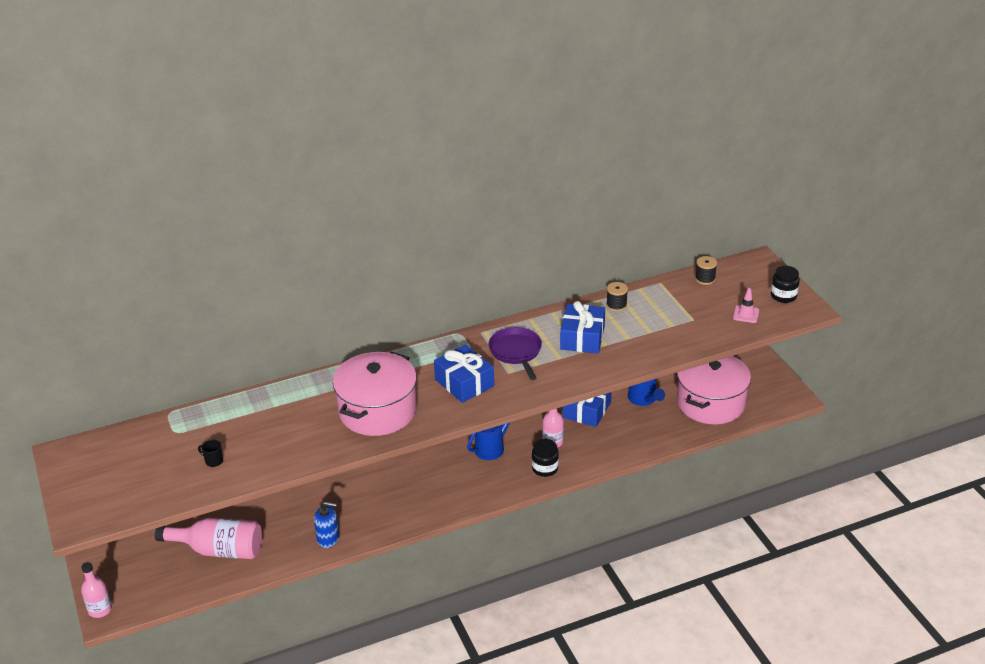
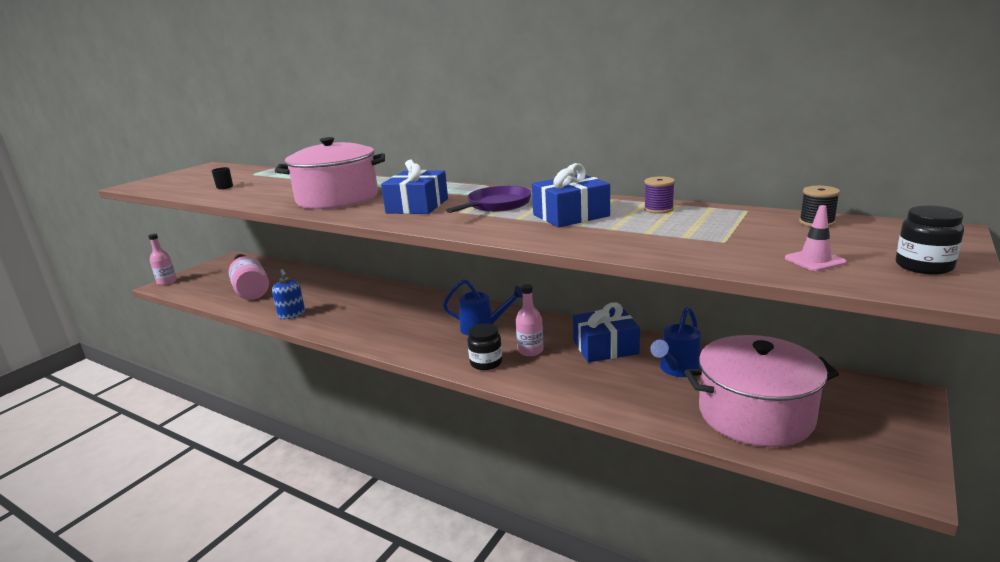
camera: 55 degrees right, 15 degrees down
(616, 305) = (658, 209): black spool -> purple spool

